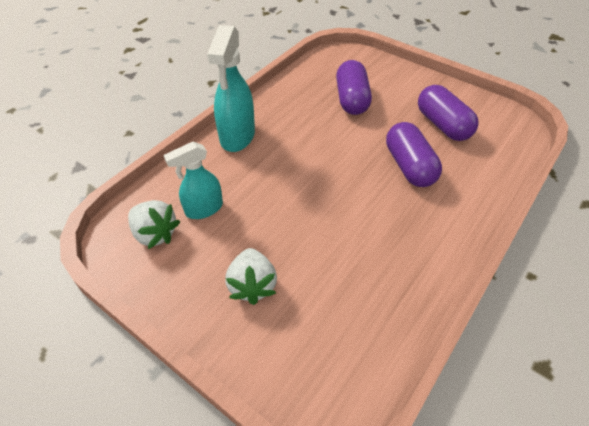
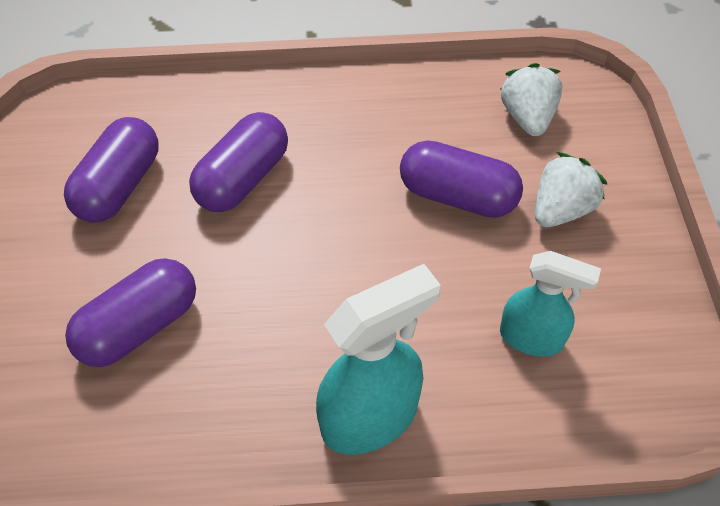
camera: 130 degrees left, 5 degrees up
(155, 234) = (619, 356): white strawberry -> white strawberry (527, 117)
(312, 243) = (457, 196): none -> purple capsule

